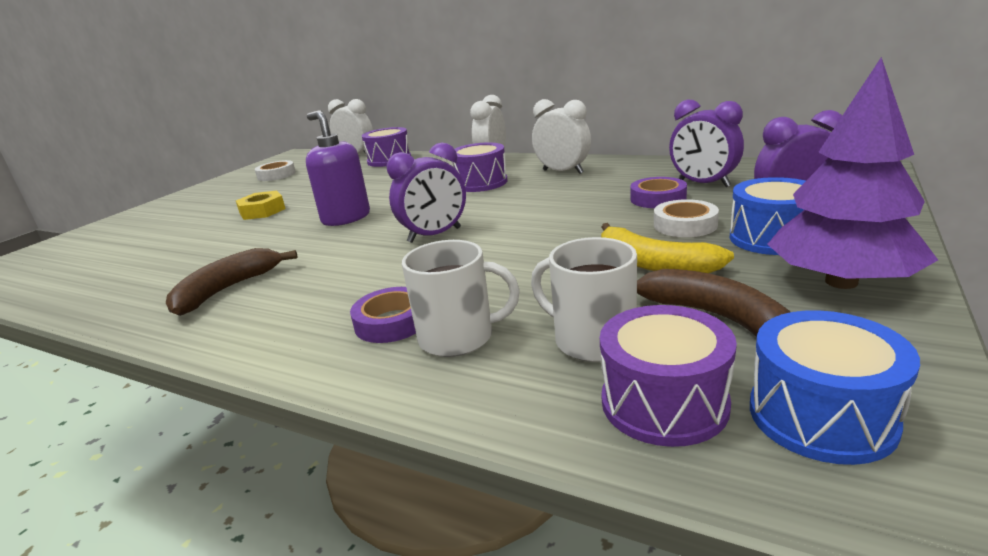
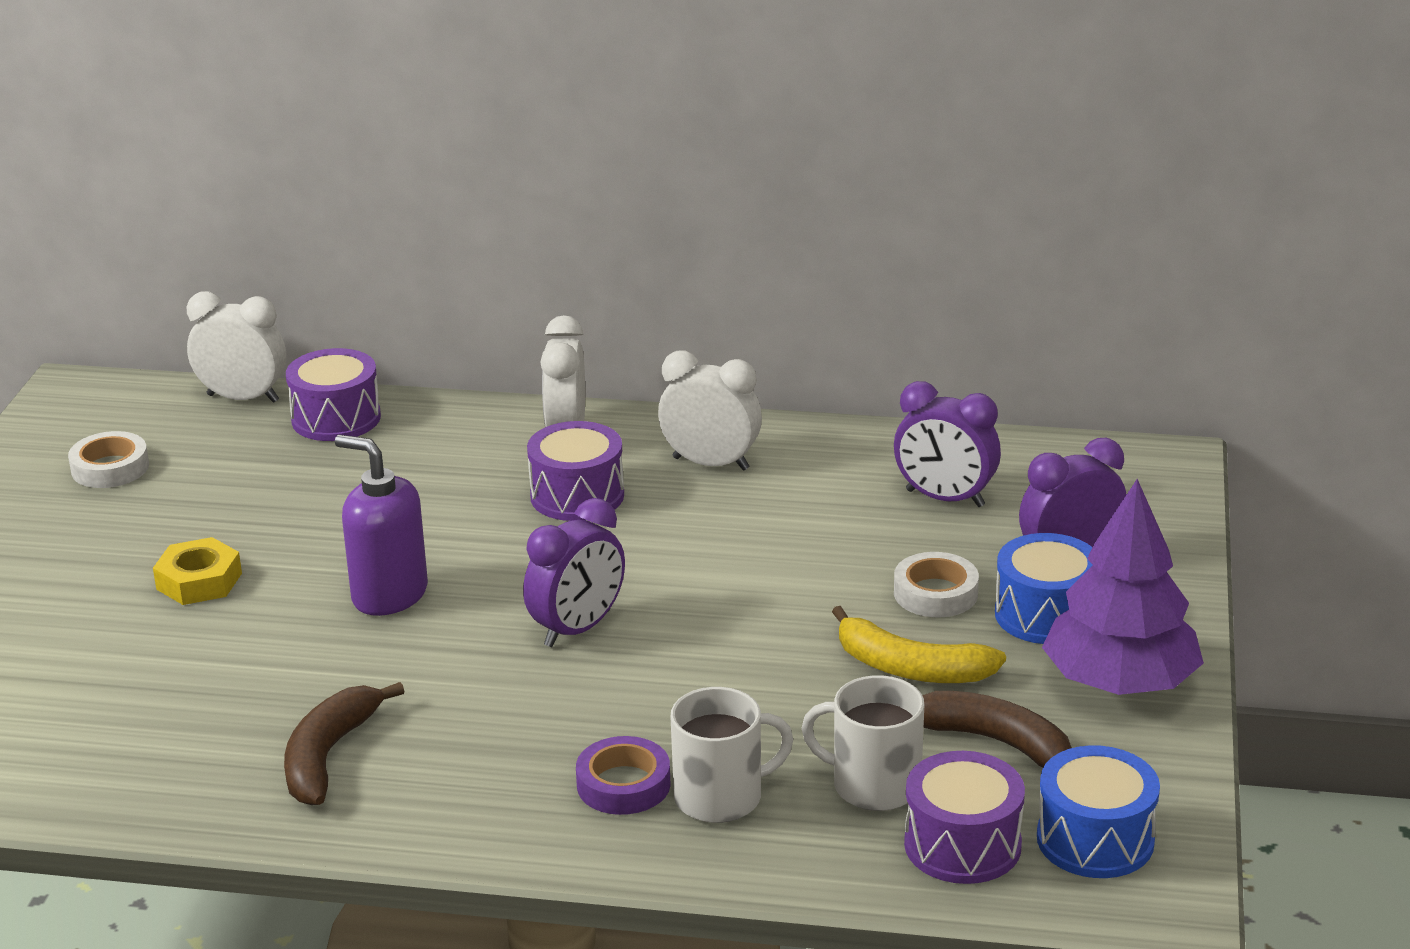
camera: 20 degrees left, 5 degrees up
(658, 199) = (886, 536): purple tape -> none

